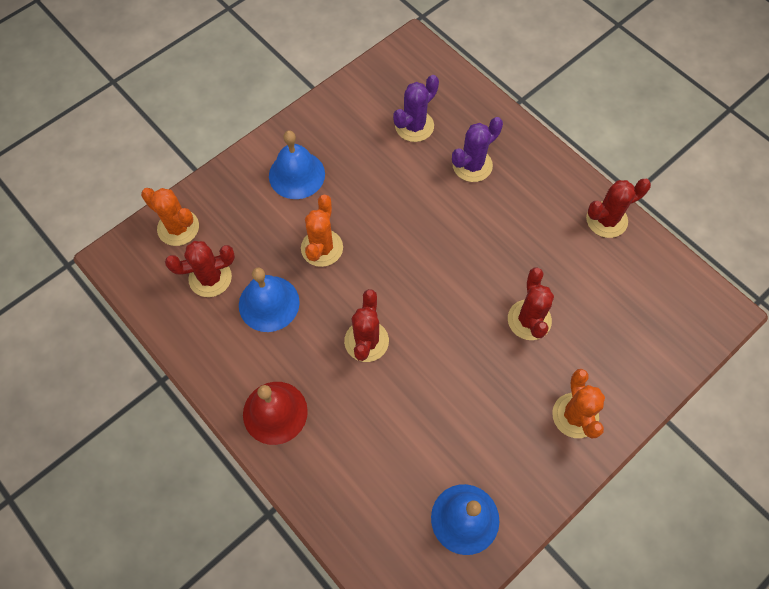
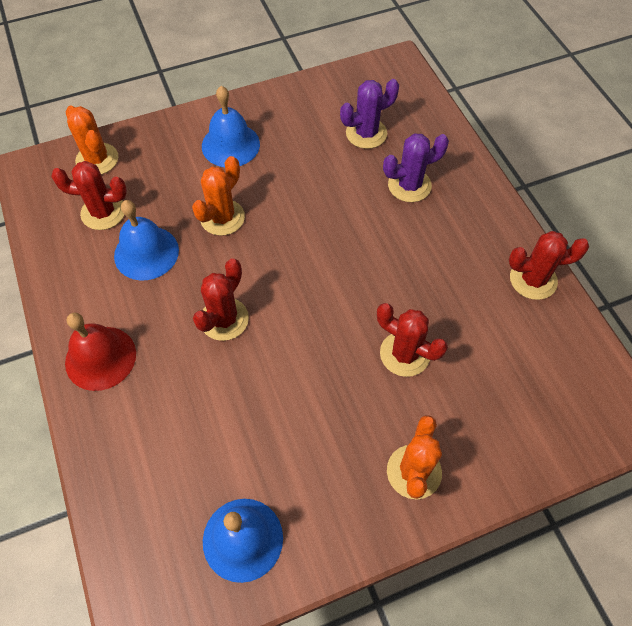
camera: 20 degrees right, 5 degrees down
(529, 320) = (404, 354): red cactus -> red cactus turned 75 degrees counterclockwise

